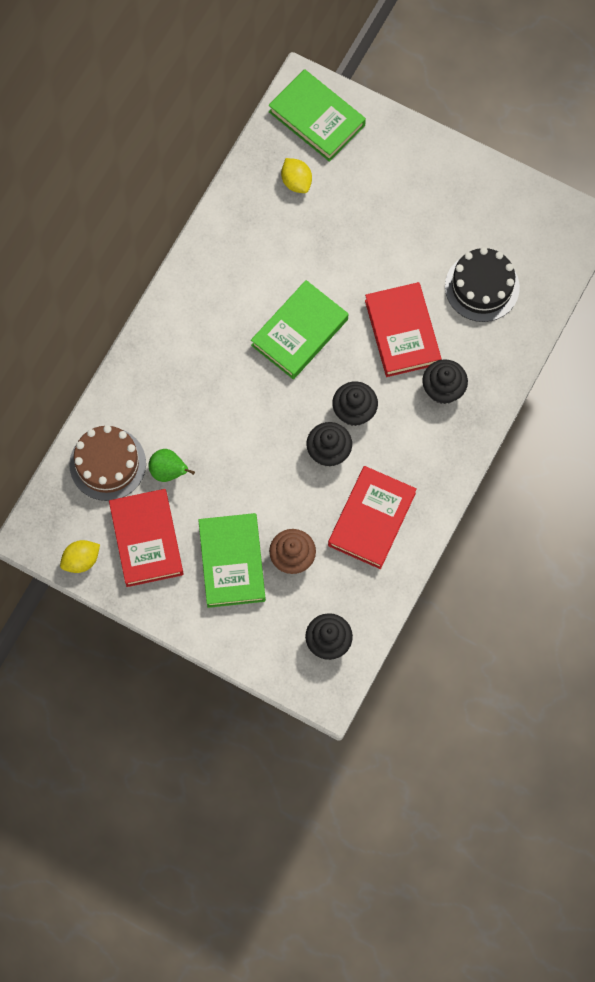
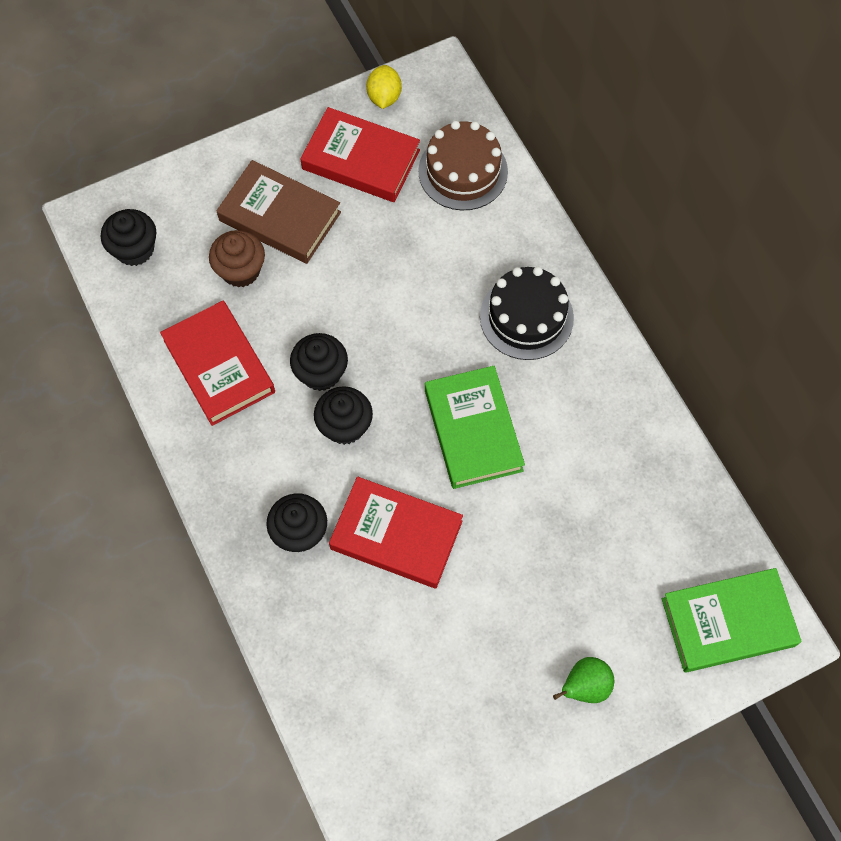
camera: 125 degrees right, 5 degrees down
(169, 471) = (414, 218): green pear -> green pear (584, 686)
(232, 562) = (280, 216): green book -> brown book
(296, 182) = (658, 545): yellow lemon -> none
(482, 287) = (386, 661): black cake -> black cake (526, 317)

